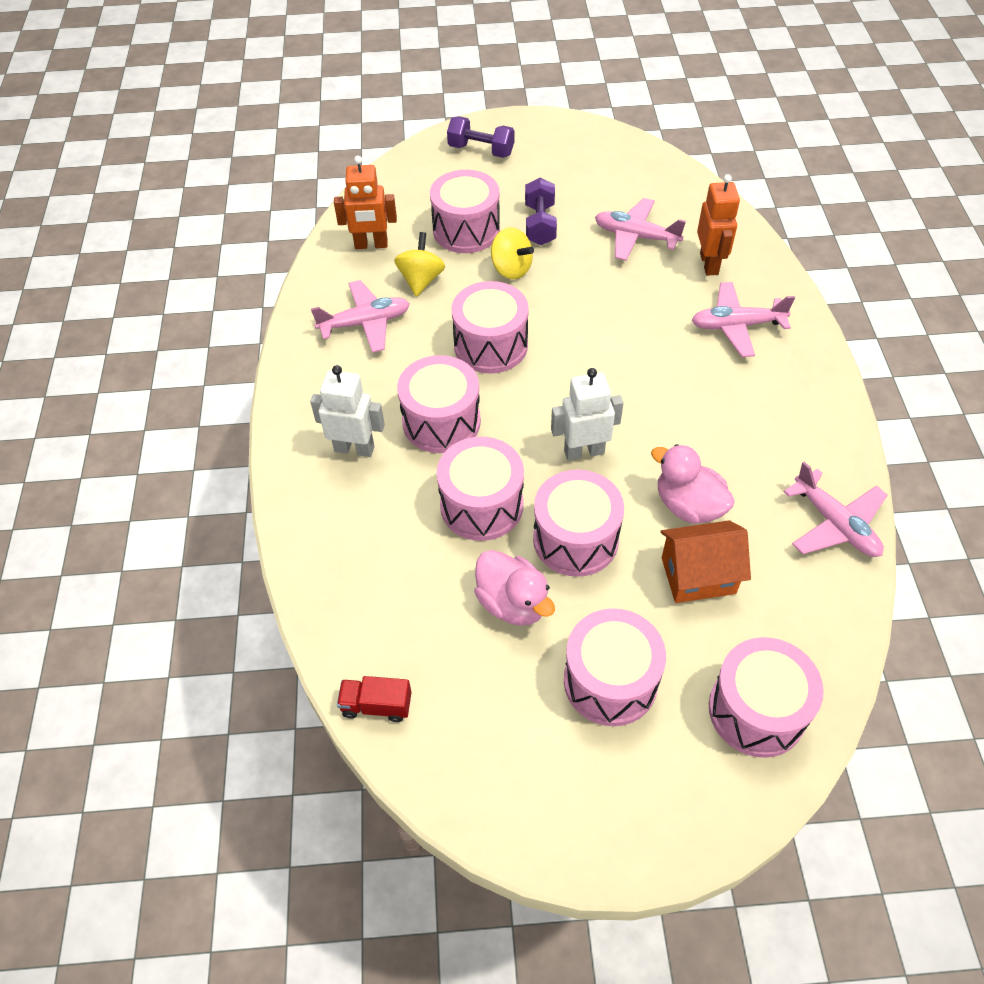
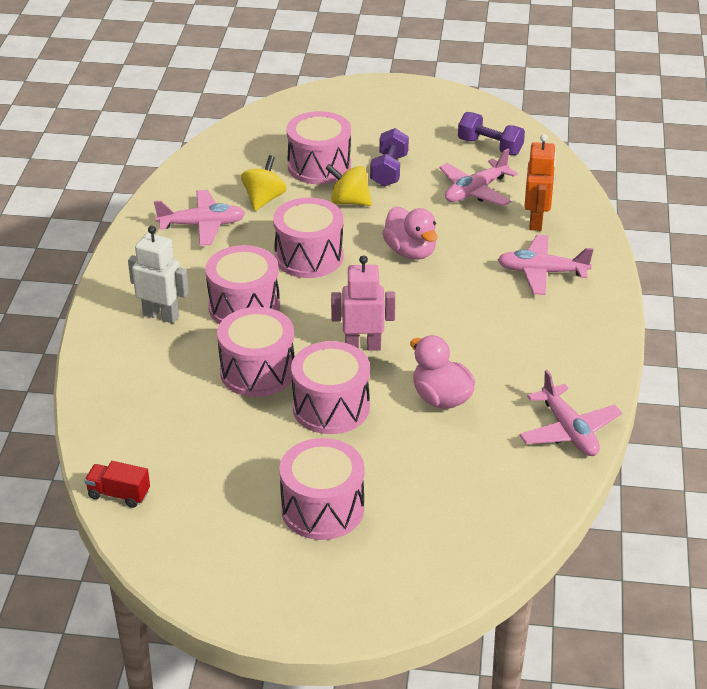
camera: 10 degrees right, 15 degrees down
(371, 245) = (228, 166): orange robot -> none
(481, 150) = (356, 105): purple dumbbell -> purple dumbbell (490, 147)
(511, 269) = (349, 201): yellow spinning top -> yellow spinning top turned 150 degrees clockwise
(513, 603) = (259, 443): pink duck -> pink duck (410, 251)
(584, 451) = (363, 346): white robot -> pink robot
(635, 236) = (475, 191): pink plane -> pink plane turned 75 degrees counterclockwise
(698, 575) = (429, 448): orange house -> none
(756, 710) = (441, 548): pink drum -> none

